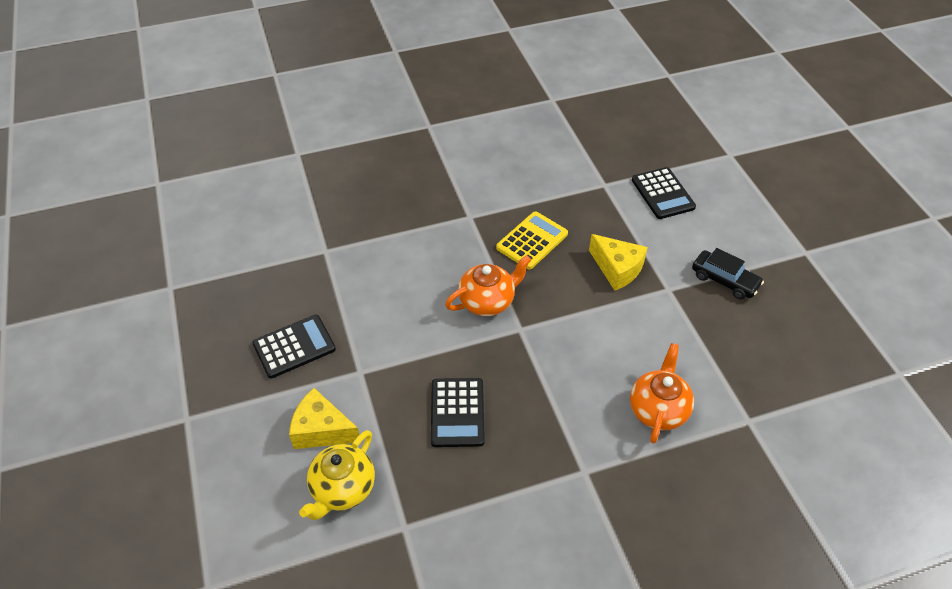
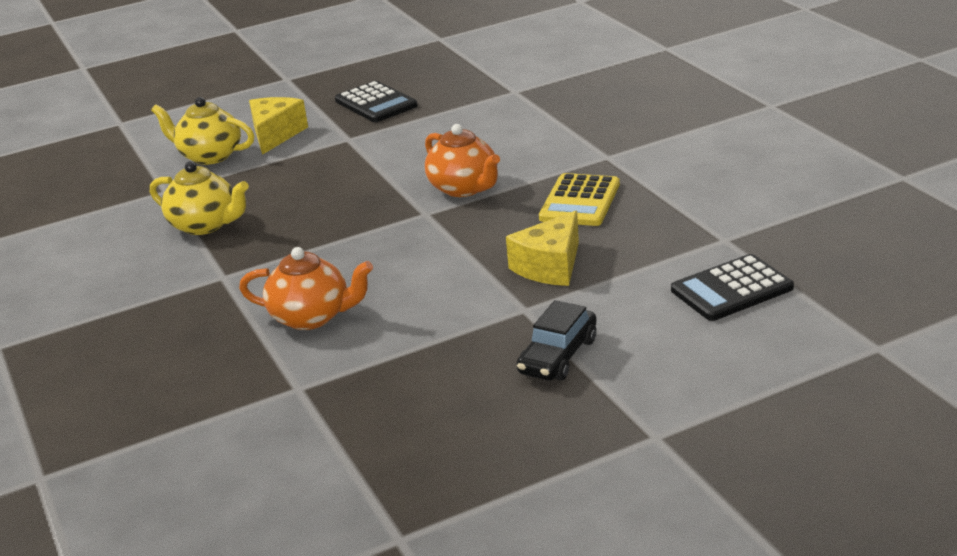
camera: 85 degrees right, 20 degrees down
(457, 413) = (299, 195): black calculator -> none
(488, 488) = (205, 225): none -> yellow teapot
(532, 241) = (580, 201): yellow calculator -> yellow calculator turned 75 degrees clockwise

